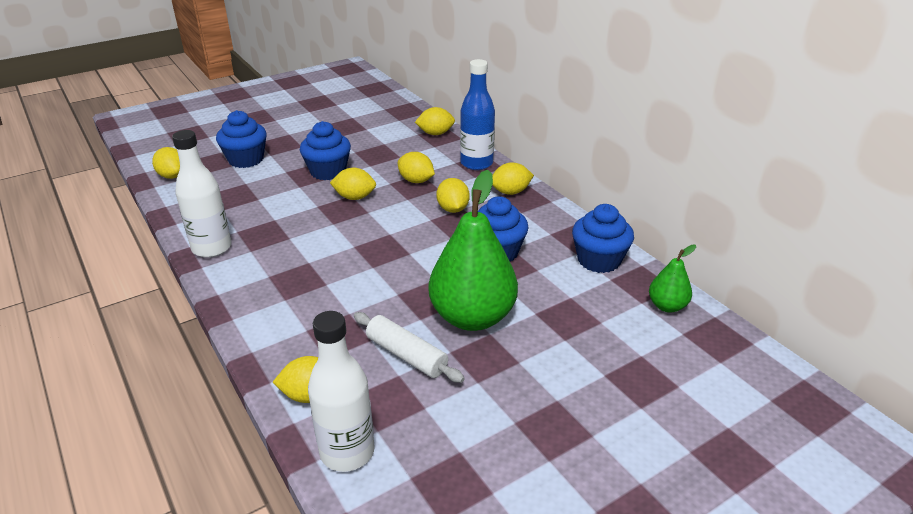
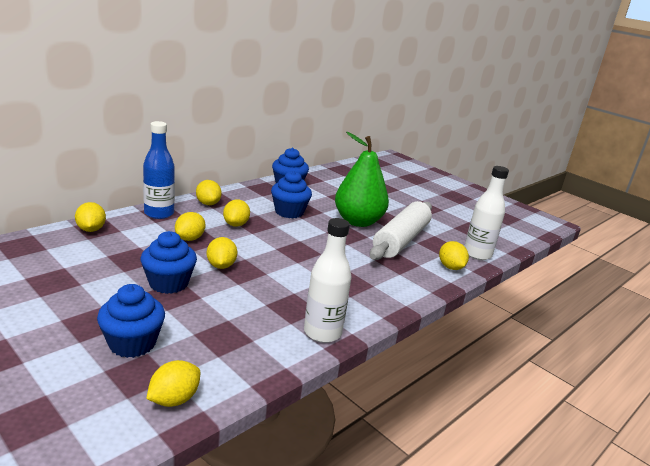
camera: 105 degrees left, 10 degrees down
(406, 355) = (401, 240): white rolling pin -> white rolling pin, size x1.74
(453, 209) = (236, 224): yellow lemon -> yellow lemon turned 60 degrees counterclockwise
(667, 306) = (324, 175): green pear -> none

